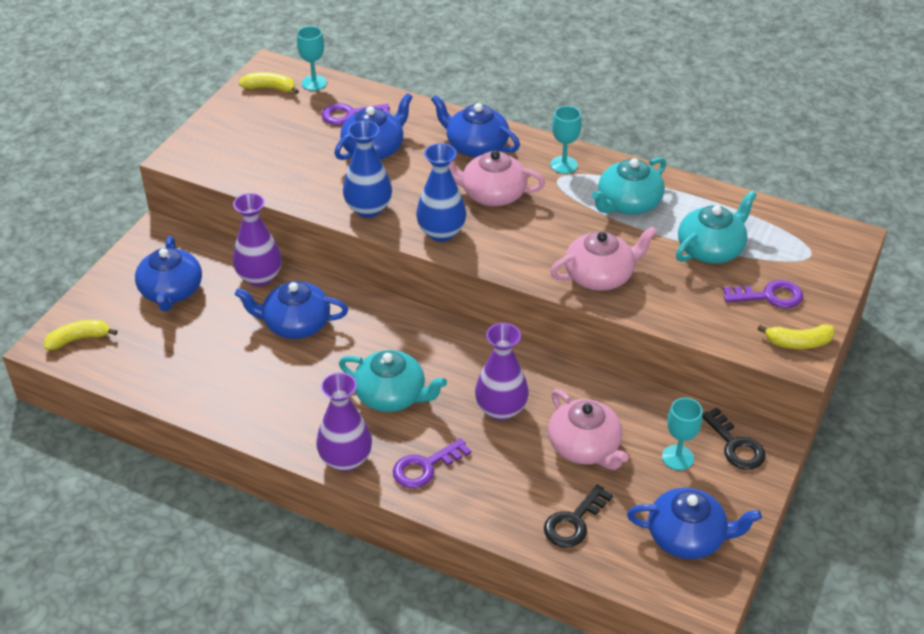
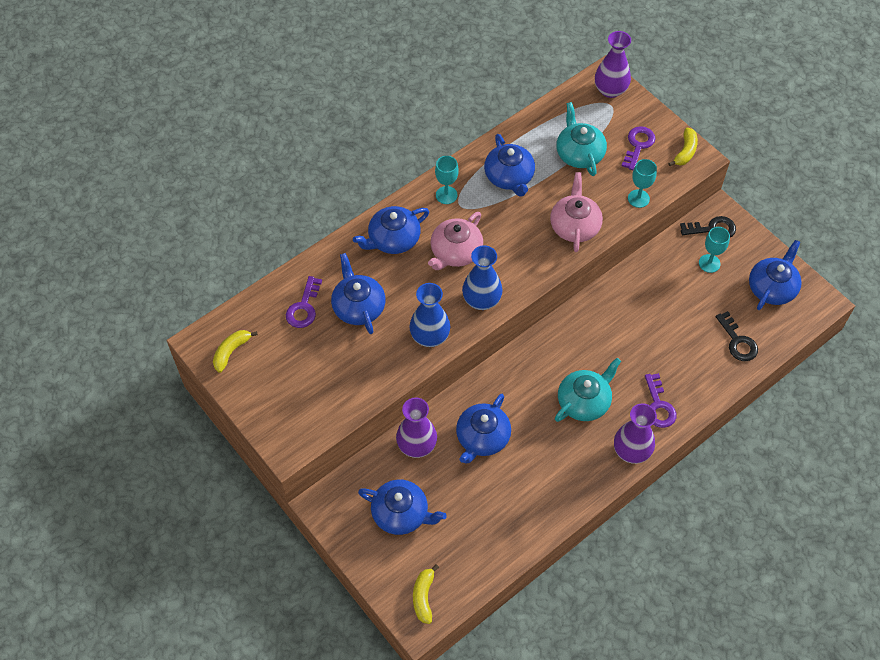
camera: 65 degrees left, 15 degrees up
(314, 83) = (244, 317): turquoise goblet -> turquoise goblet (638, 198)
(501, 409) = (626, 341): purple vase -> purple vase (610, 90)
(585, 447) = (679, 308): pink teapot -> none
(628, 203) = (509, 177): turquoise teapot -> blue teapot

